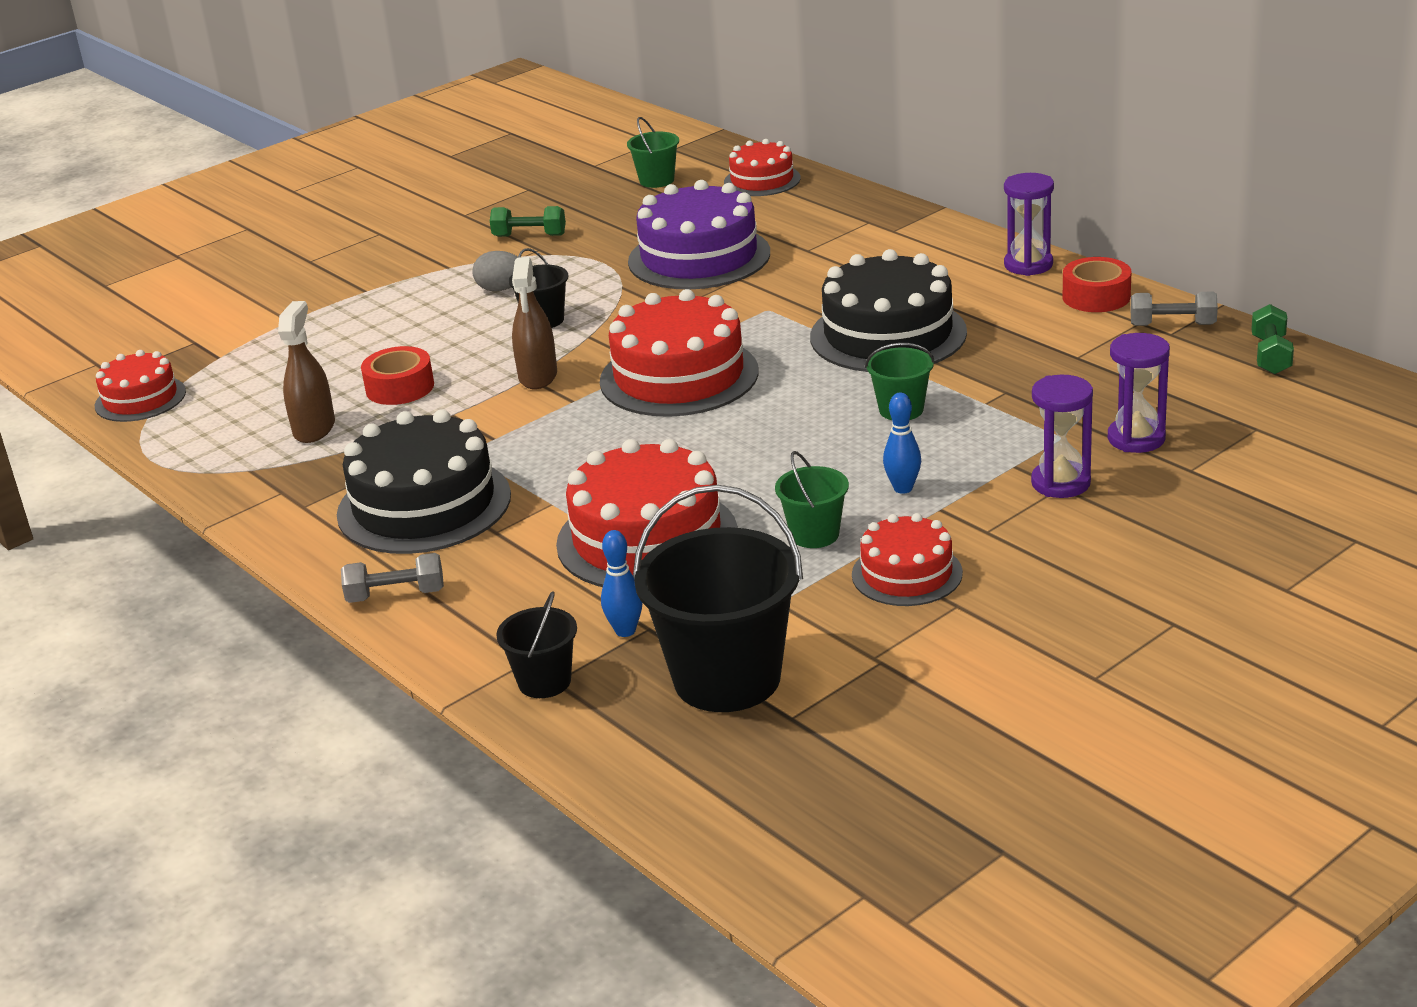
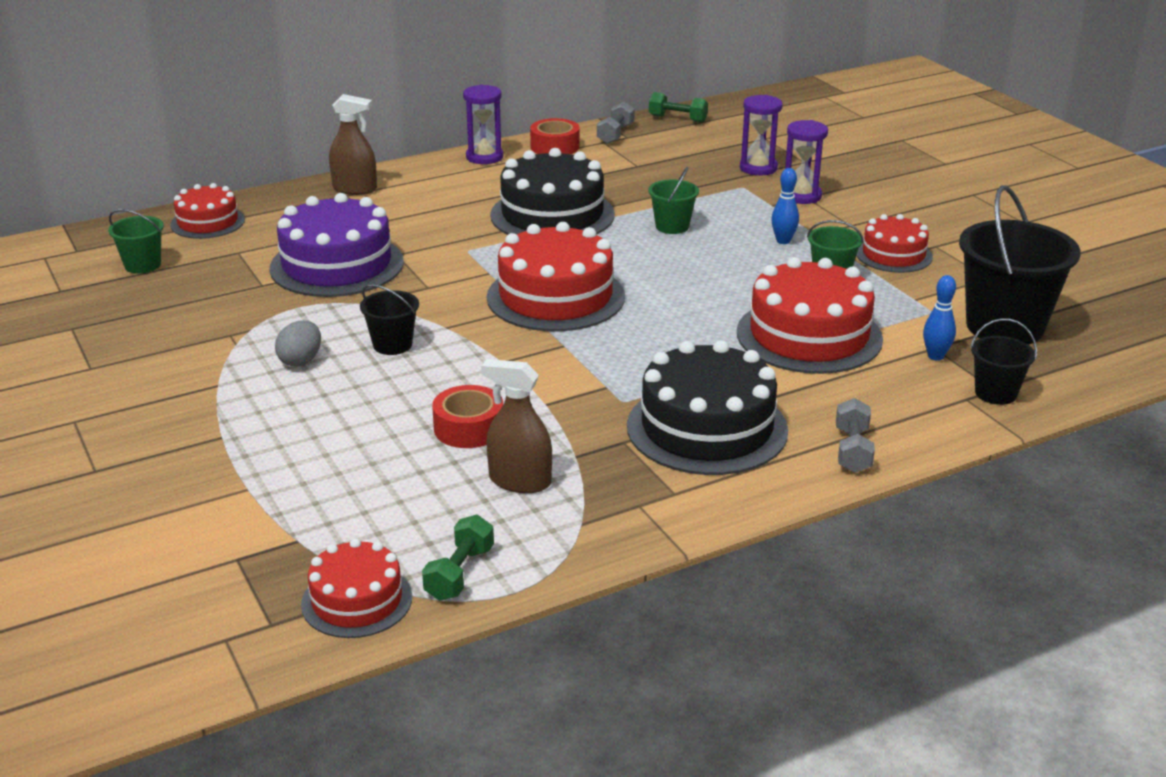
camera: 80 degrees left, 0 degrees up
(529, 236) = (192, 337): green dumbbell -> green dumbbell (459, 573)
(538, 376) = (504, 357): brown spray bottle -> brown spray bottle (355, 189)

